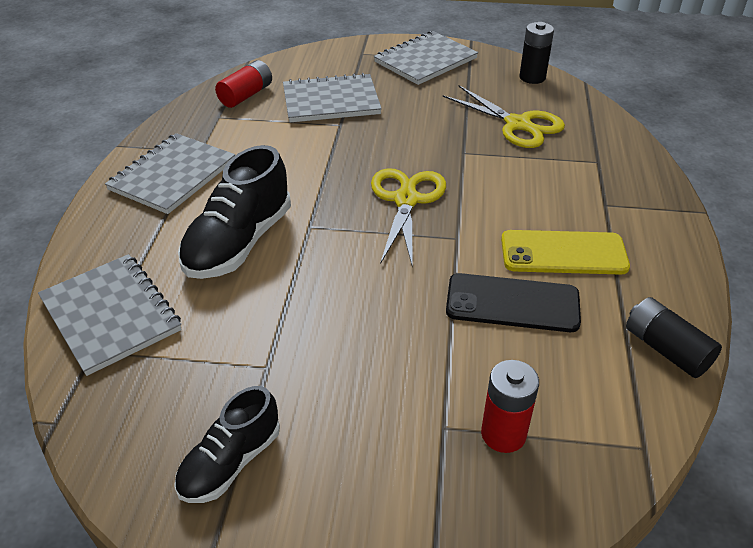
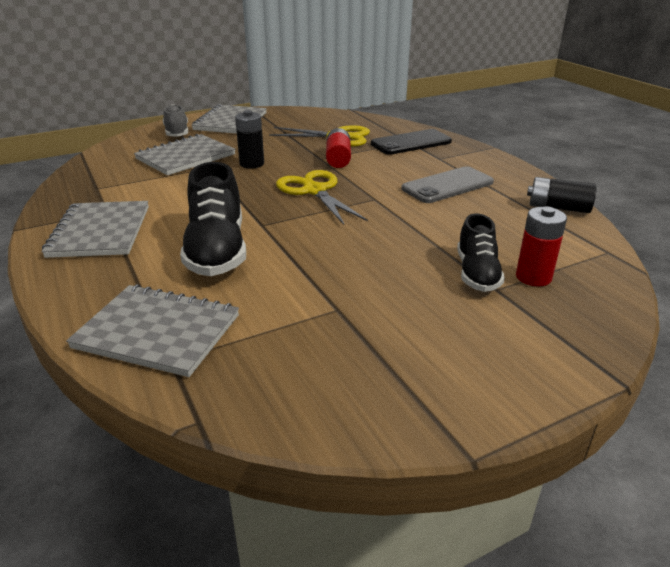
camera: 35 degrees left, 10 degrees down
(231, 462) = (385, 371): black shoe -> black shoe (477, 273)
(246, 95) = (106, 170): red battery -> red battery (338, 158)
(356, 61) = (177, 133): none -> grey shoe
(512, 303) = (451, 217): black phone -> black phone (411, 143)
(532, 77) = (316, 114): black battery -> black battery (252, 164)
(563, 253) = (447, 185): yellow phone -> grey phone

